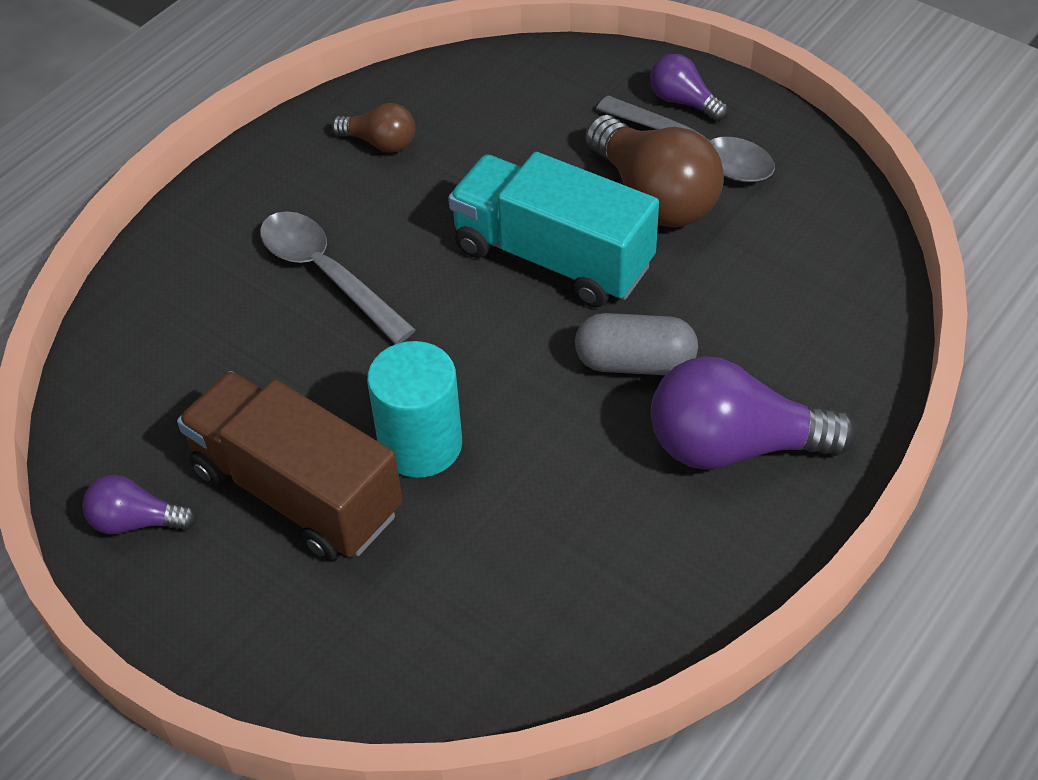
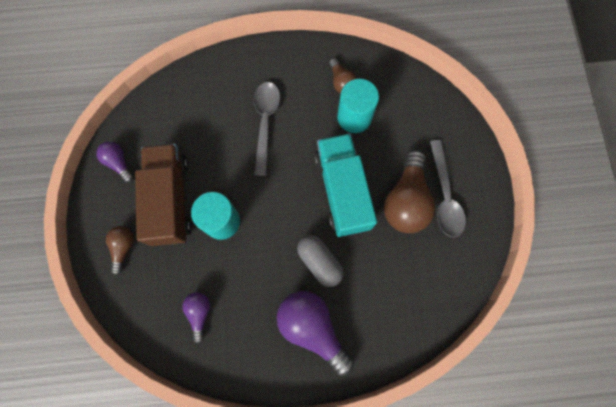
camera: 45 degrees right, 25 degrees up
(298, 623) = (123, 247): none -> brown light bulb
(454, 165) = (354, 117): none -> turquoise cylinder
(683, 101) = (466, 168): purple light bulb -> purple light bulb (199, 313)

